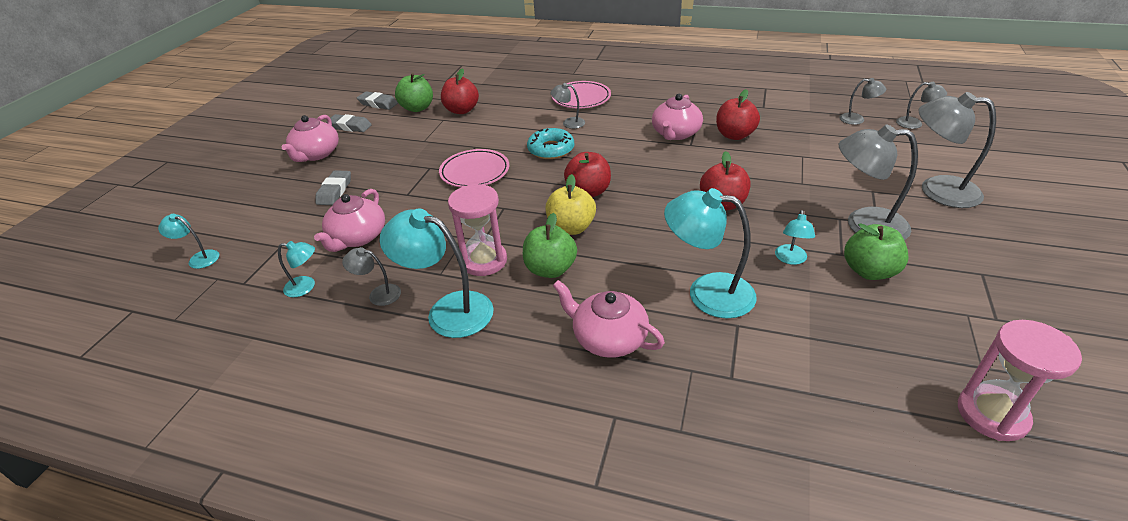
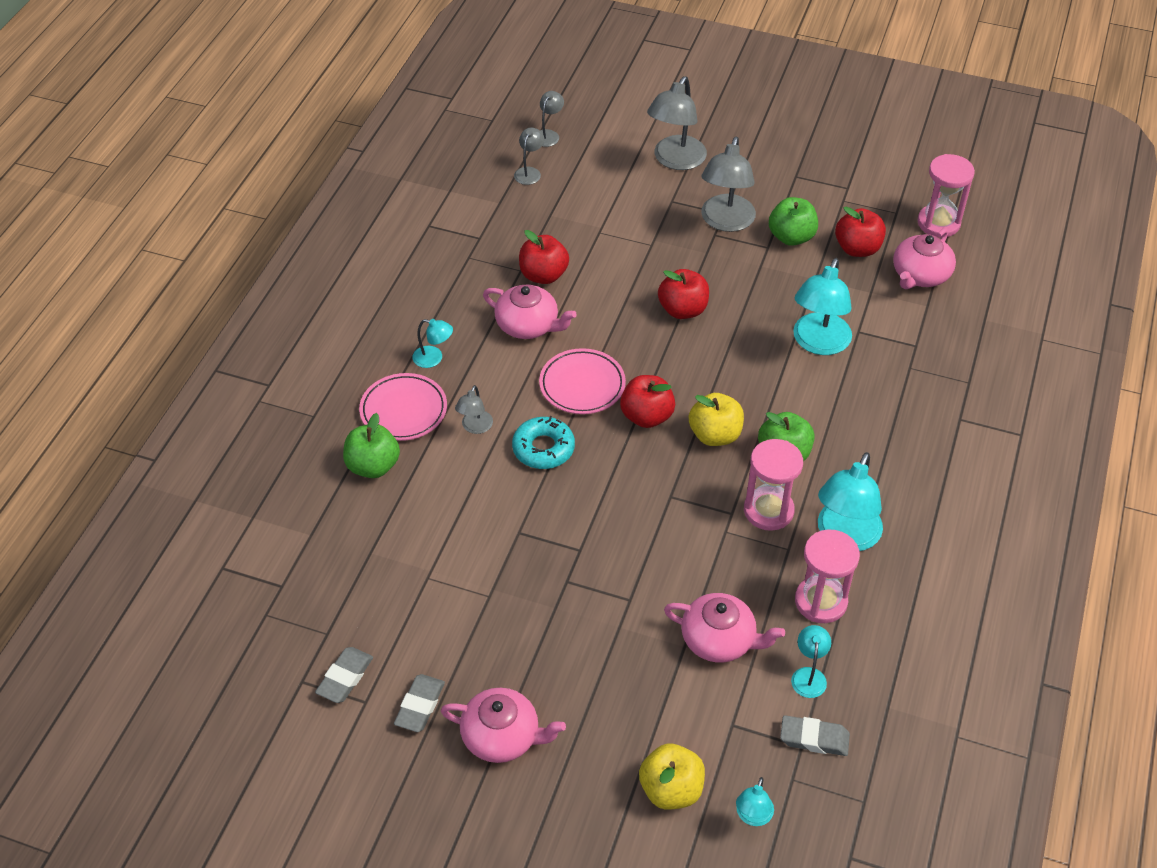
camera: 90 degrees left, 10 degrees up
(242, 220) = (671, 790): none -> yellow apple
(335, 191) = (612, 688): grey eraser -> grey eraser (814, 738)
(378, 294) = (821, 601): grey lamp -> pink hourglass
(417, 108) = (378, 616): green apple -> green apple (373, 466)
(462, 110) = (403, 555): red apple -> red apple (857, 249)
(475, 172) = (586, 528): pink plate -> pink plate (582, 385)
(608, 338) = (877, 416): pink teapot -> pink teapot (920, 275)
(790, 259) = (774, 280): turquoise lamp -> turquoise lamp (433, 358)

